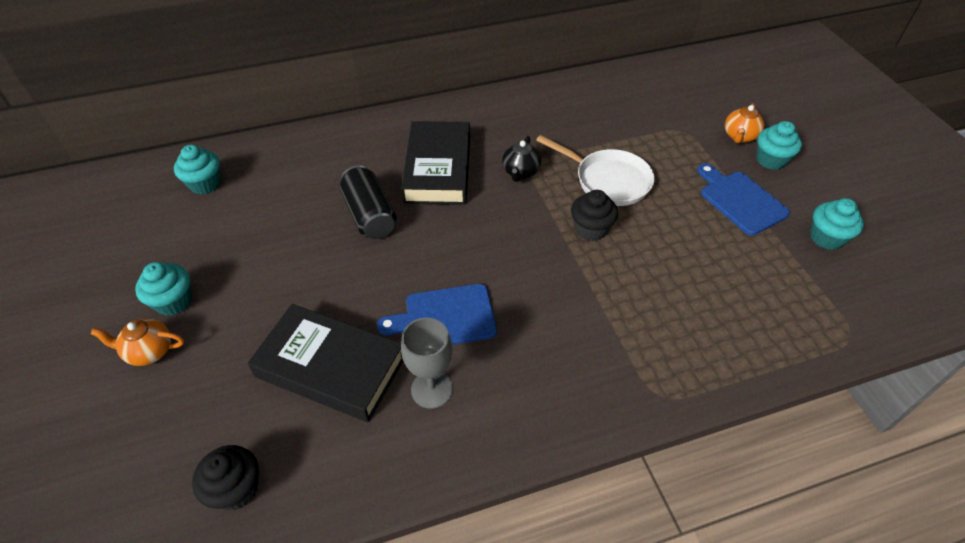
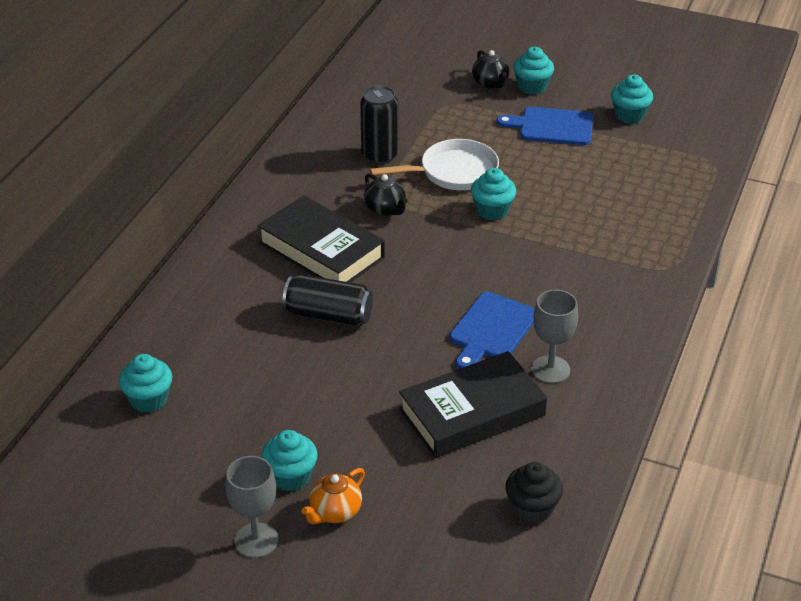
camera: 50 degrees left, 10 degrees down
(91, 324) = (256, 540): none -> grey goblet
(576, 134) = (379, 155): none -> black can
(590, 229) = (492, 210): black cupcake -> turquoise cupcake
(739, 136) = (490, 83): orange teapot -> black teapot

